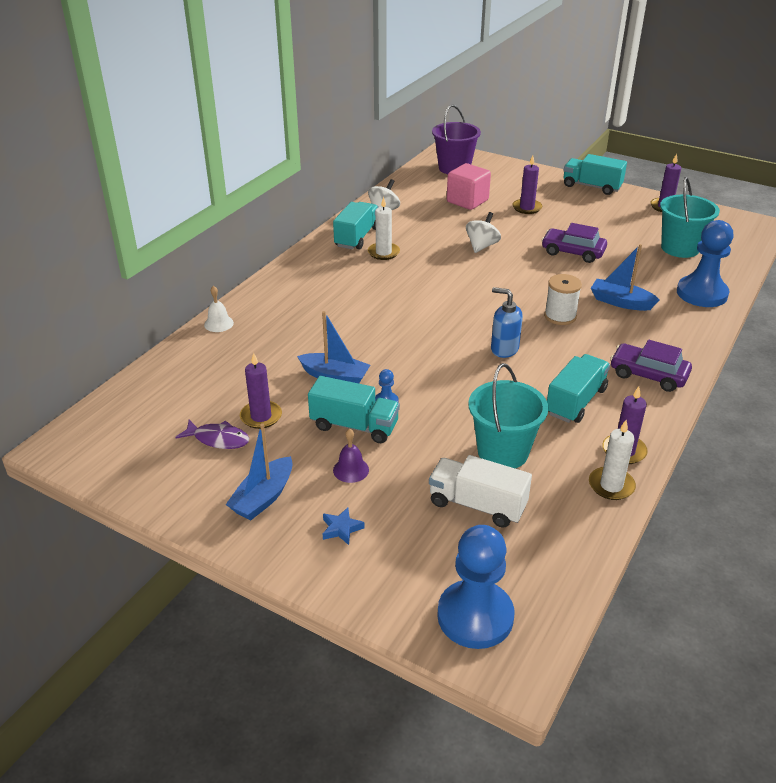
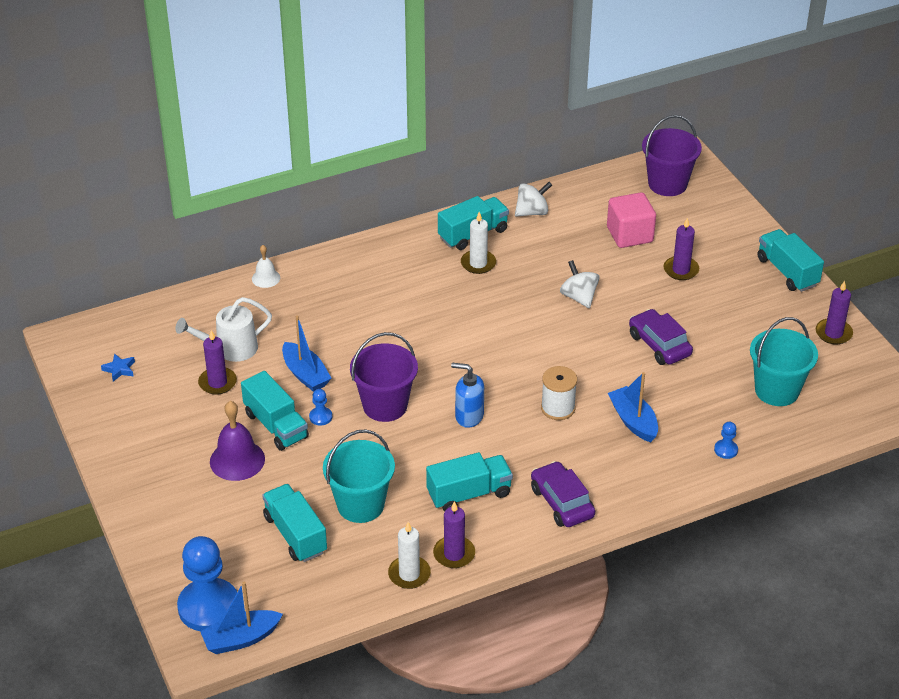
camera: 35 degrees right, 5 degrees up
(218, 439) = (171, 387): purple fish -> none
(244, 386) = (230, 349): none -> white watering can
(263, 497) = (159, 450): blue boat -> blue boat (241, 639)
(341, 529) = (186, 501): blue star -> blue star (119, 369)
(351, 470) = (237, 460): purple bell -> purple bell, size x1.73
(430, 370) = (385, 406): none -> purple bucket
(477, 505) = (295, 534): white truck -> turquoise truck
(482, 246) = (579, 297): white spinning top -> white spinning top turned 90 degrees counterclockwise
(504, 349) = (469, 416): blue soap dispenser -> blue soap dispenser turned 45 degrees counterclockwise
(701, 293) = (726, 450): blue pawn -> blue pawn, size x0.42

